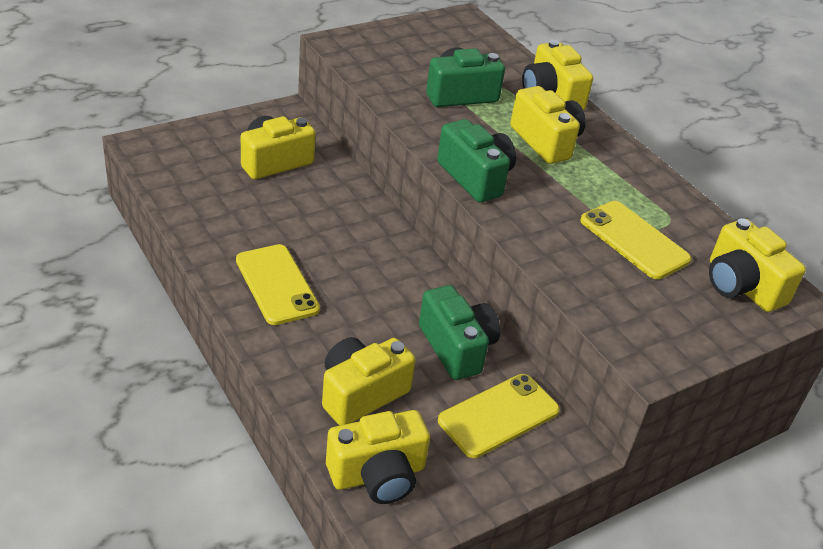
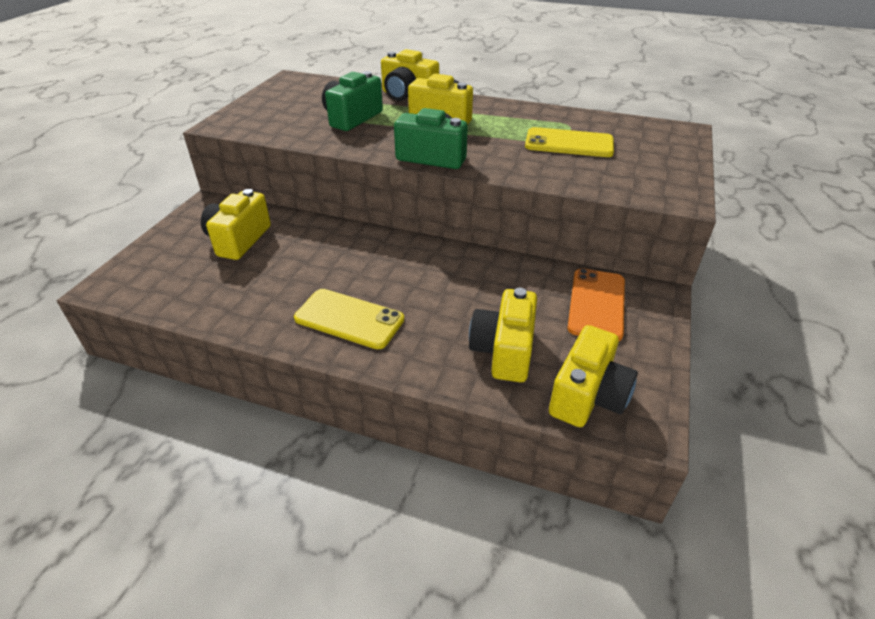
camera: 35 degrees left, 0 degrees up
(457, 347) = (518, 281): green camera -> none
(499, 416) = (596, 304): yellow phone -> orange phone
(741, 286) = (651, 137): yellow camera -> none

